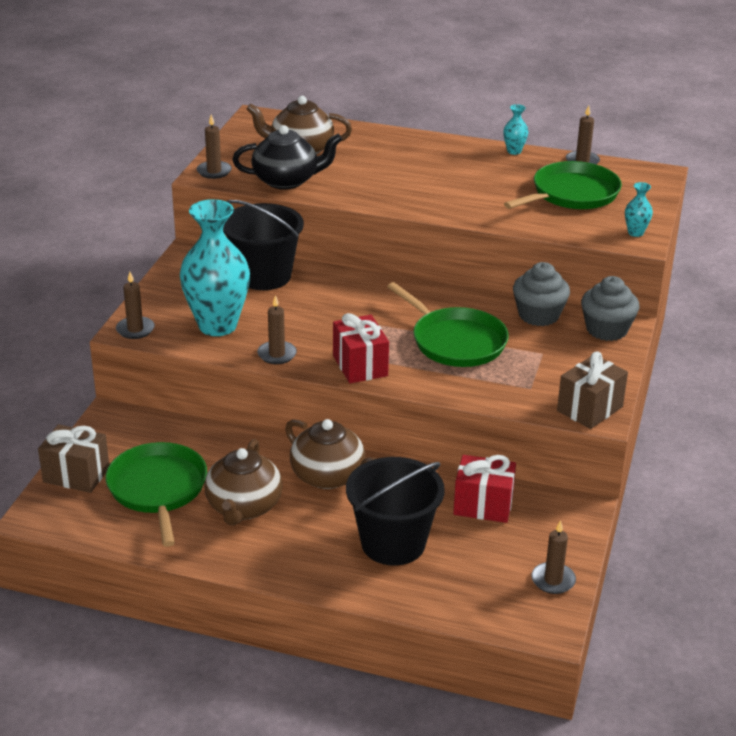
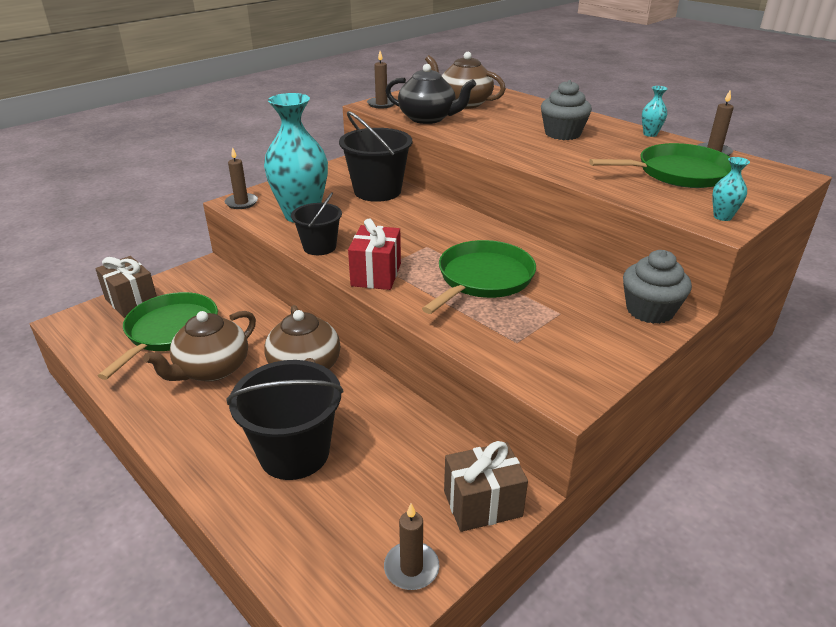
camera: 30 degrees right, 0 degrees up
(277, 354) = (319, 247): brown candle -> black bucket
(455, 341) = (483, 279): green pan -> green pan turned 135 degrees counterclockwise
(483, 505) = (414, 448): red gift -> none
(538, 315) = (587, 278): grey cupcake -> grey cupcake (562, 134)
(589, 409) = (563, 384): brown gift -> brown gift (482, 504)

